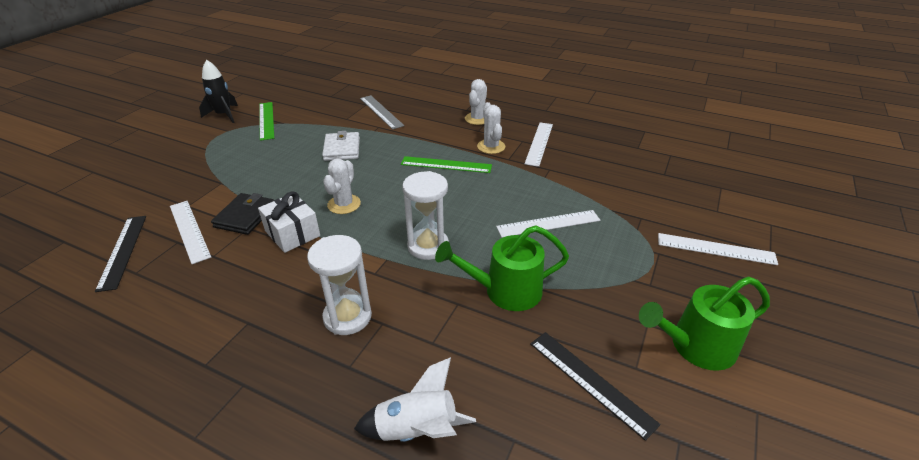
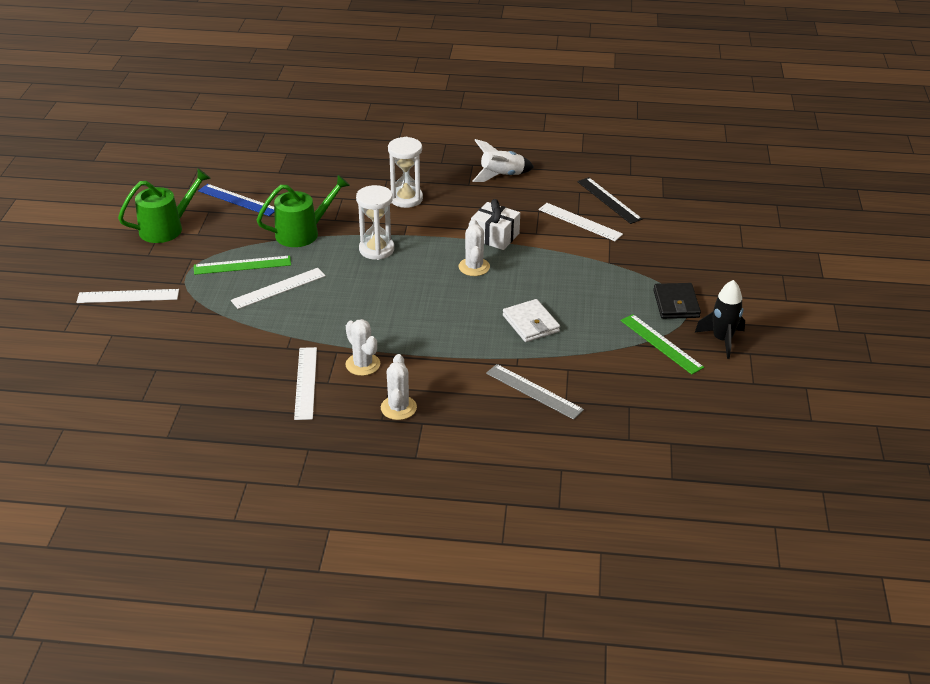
camera: 160 degrees right, 0 degrees up
(245, 216) = (548, 240): black wallet -> black wallet (676, 304)
(417, 430) = (332, 166): white rocket -> white rocket (501, 176)
(446, 165) = (402, 328): green ruler -> green ruler (242, 265)
(590, 382) = (238, 200): black ruler -> blue ruler

